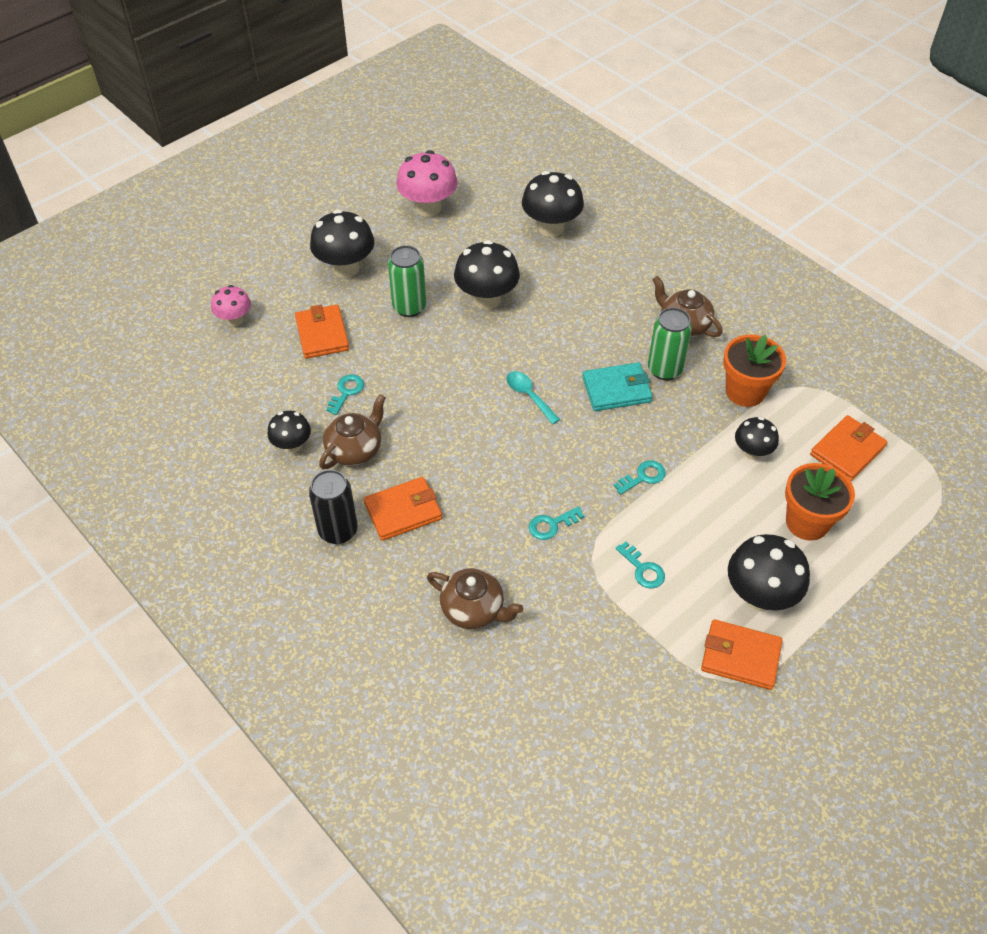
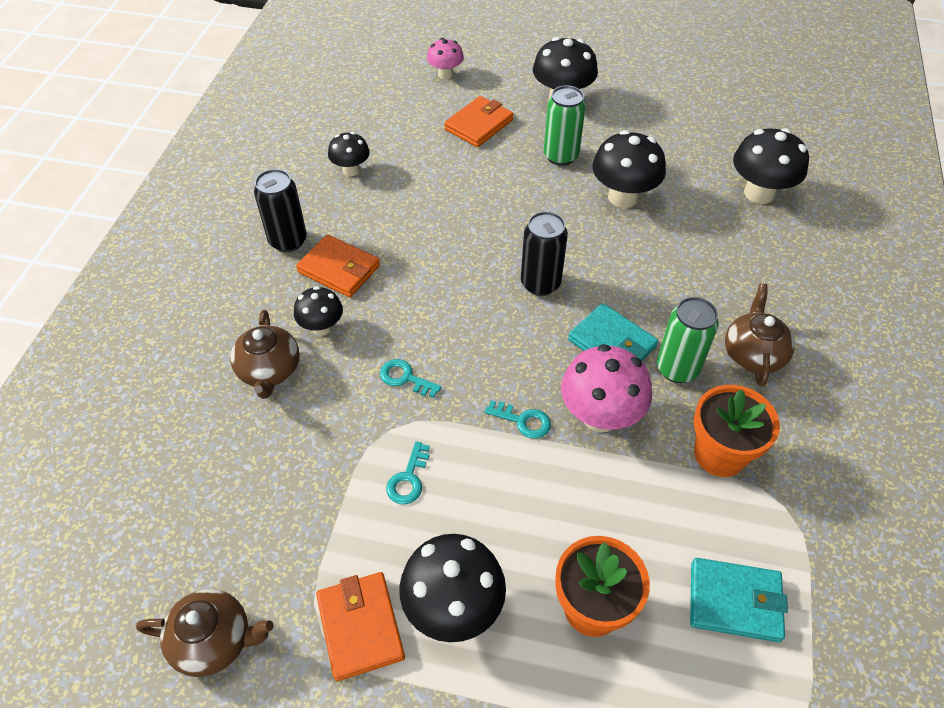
camera: 55 degrees right, 0 degrees up
(346, 392) = (433, 170): turquoise key -> none
(355, 449) = (378, 206): brown teapot -> brown teapot (214, 640)
(428, 208) = (684, 108): pink mushroom -> pink mushroom (600, 416)
(529, 396) = (540, 283): turquoise spoon -> black can
(752, 452) = (642, 503): black mushroom -> black mushroom (322, 327)
(847, 451) = (734, 601): orange wallet -> turquoise wallet

